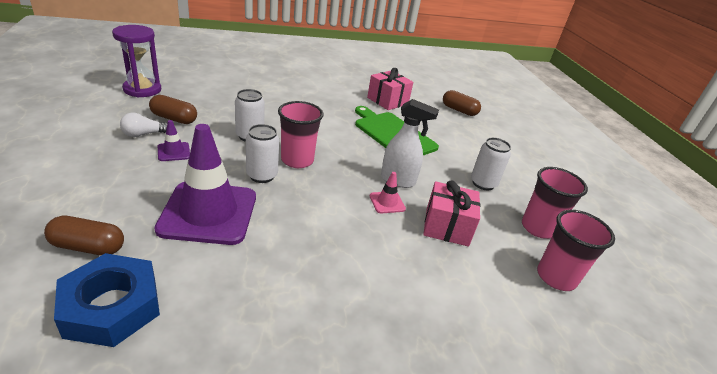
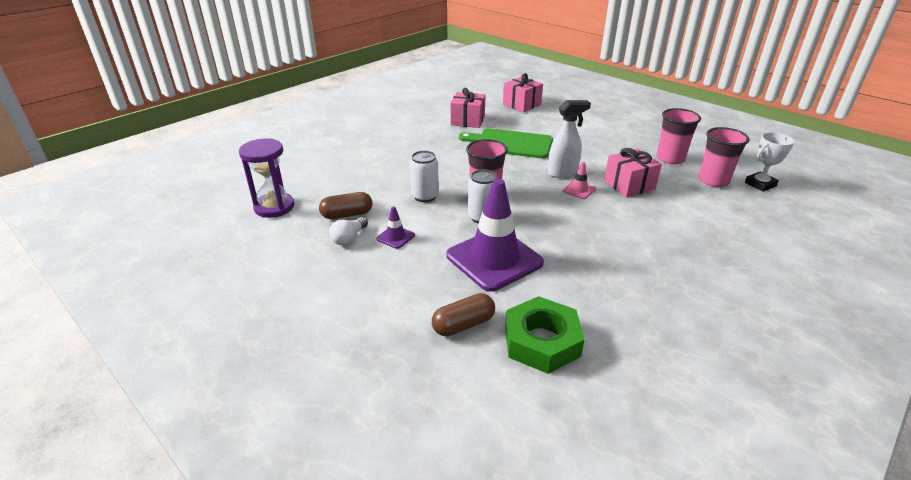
camera: 30 degrees left, 0 degrees up
(112, 306) = (541, 341): blue nut -> green nut
(459, 110) = (521, 104): brown capsule -> pink gift
(483, 183) = (608, 148): white can -> none
(616, 316) = (760, 184): none -> white trophy

